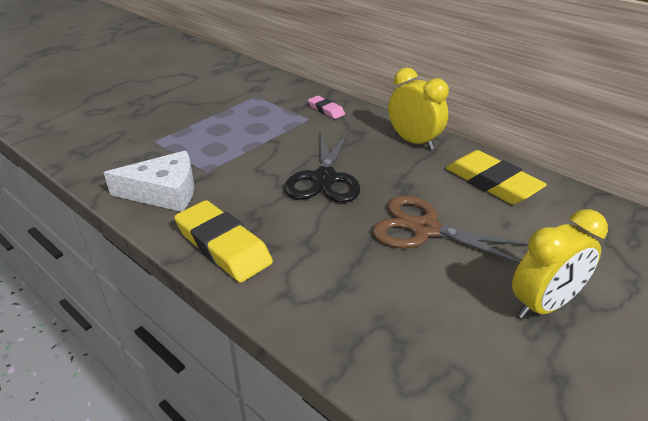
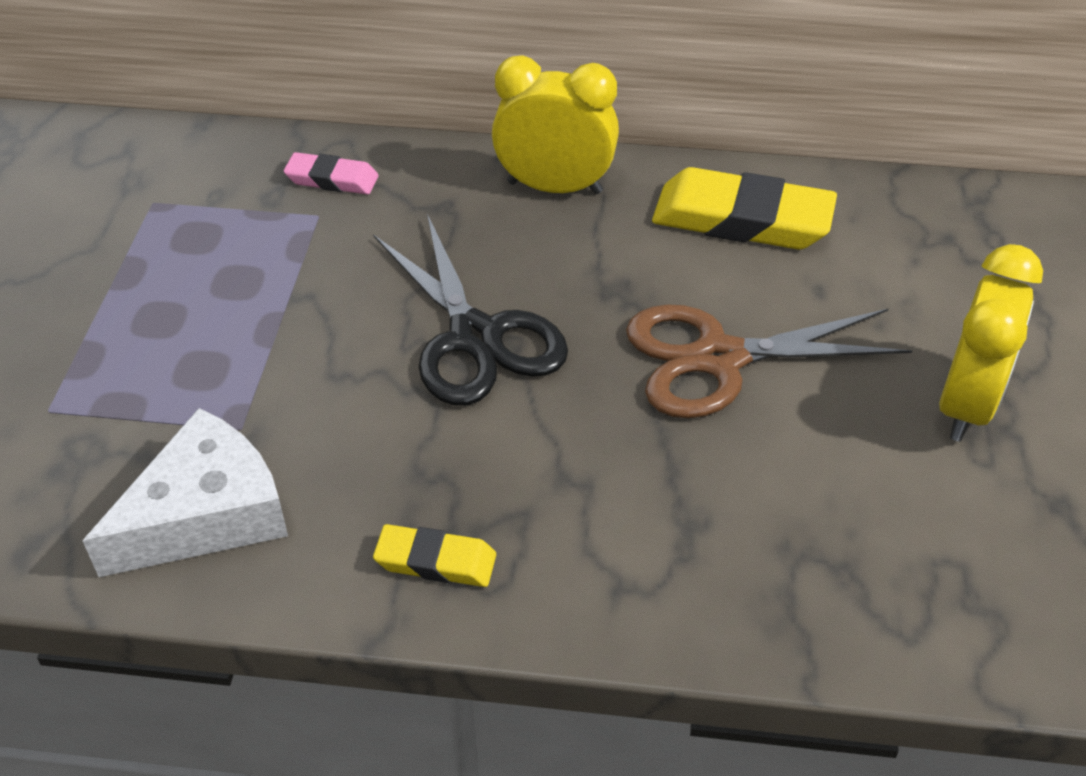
camera: 35 degrees left, 10 degrees up
(223, 246) = (435, 561): yellow eraser -> yellow eraser, size x0.53

